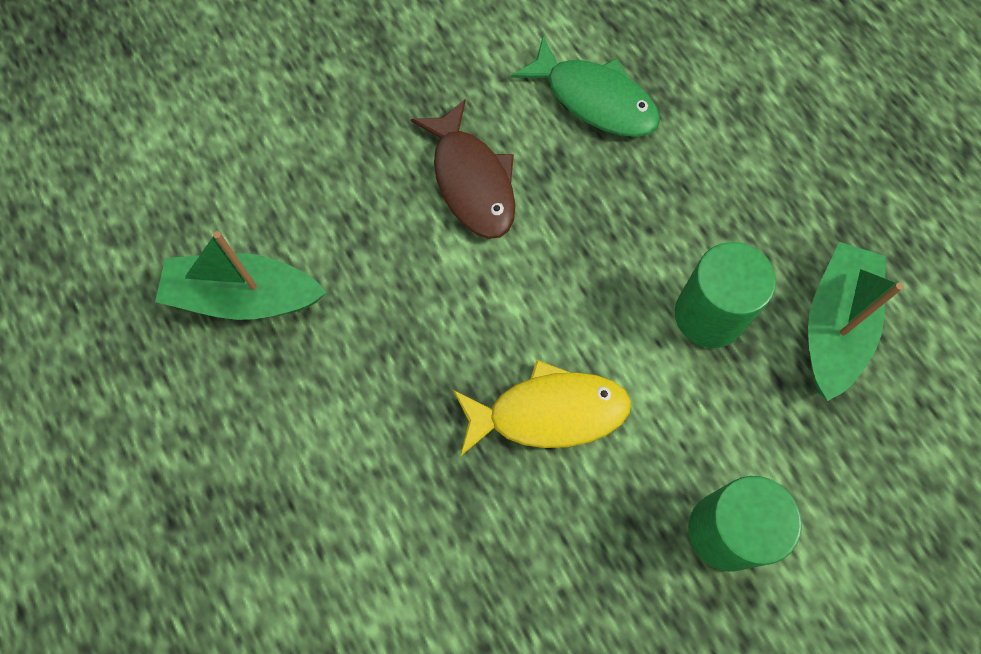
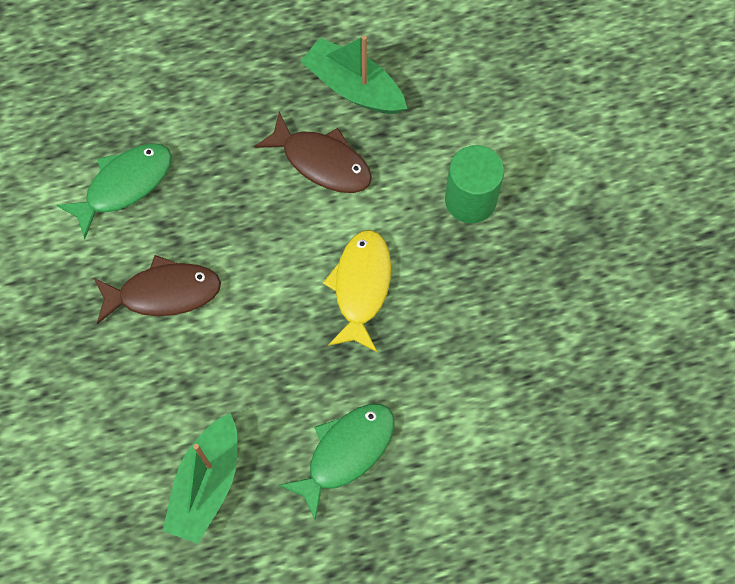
camera: 75 degrees left, 0 degrees up
(317, 453) = (346, 452): none -> green fish
(709, 315) = (322, 162): green cylinder -> brown fish

